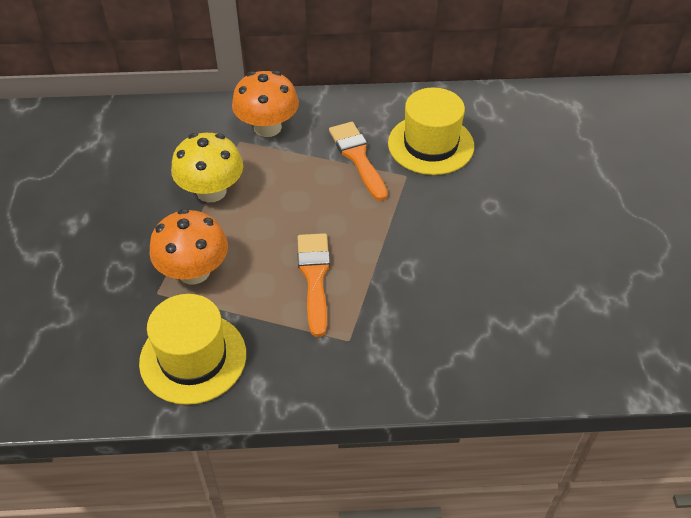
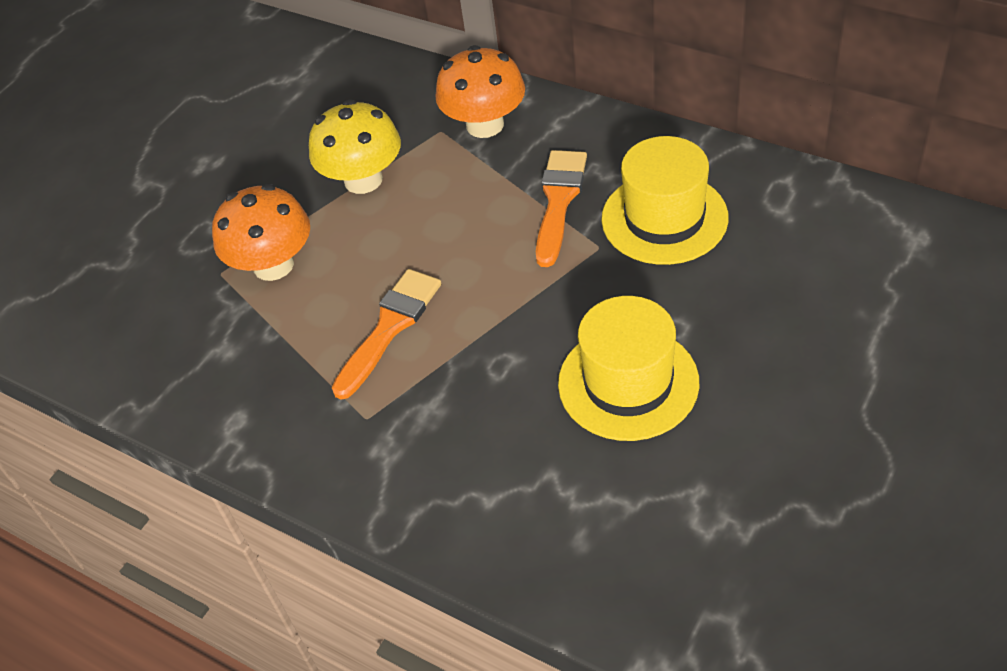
camera: 40 degrees right, 0 degrees up
(193, 358) = (198, 360): yellow hat -> yellow hat (628, 383)

